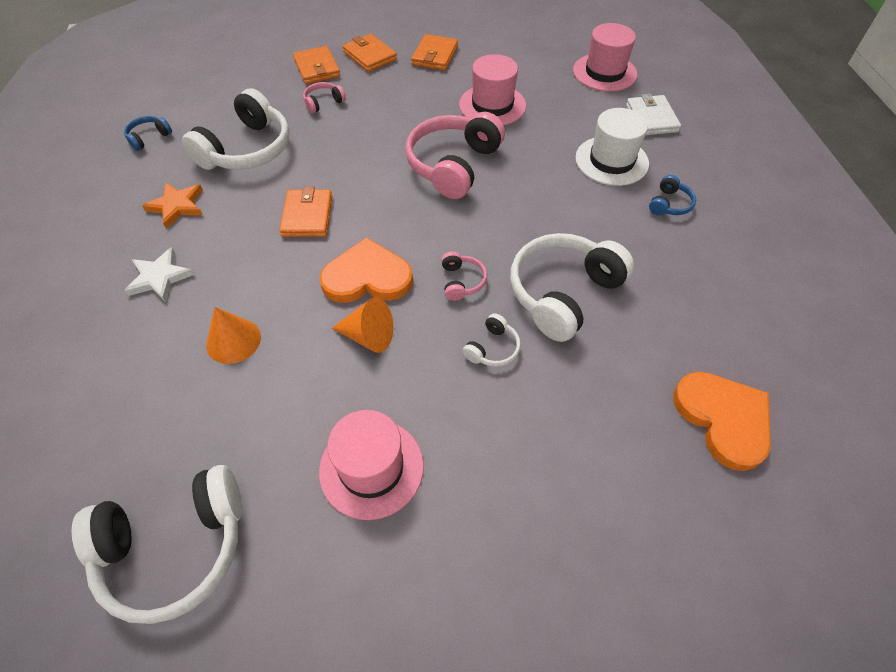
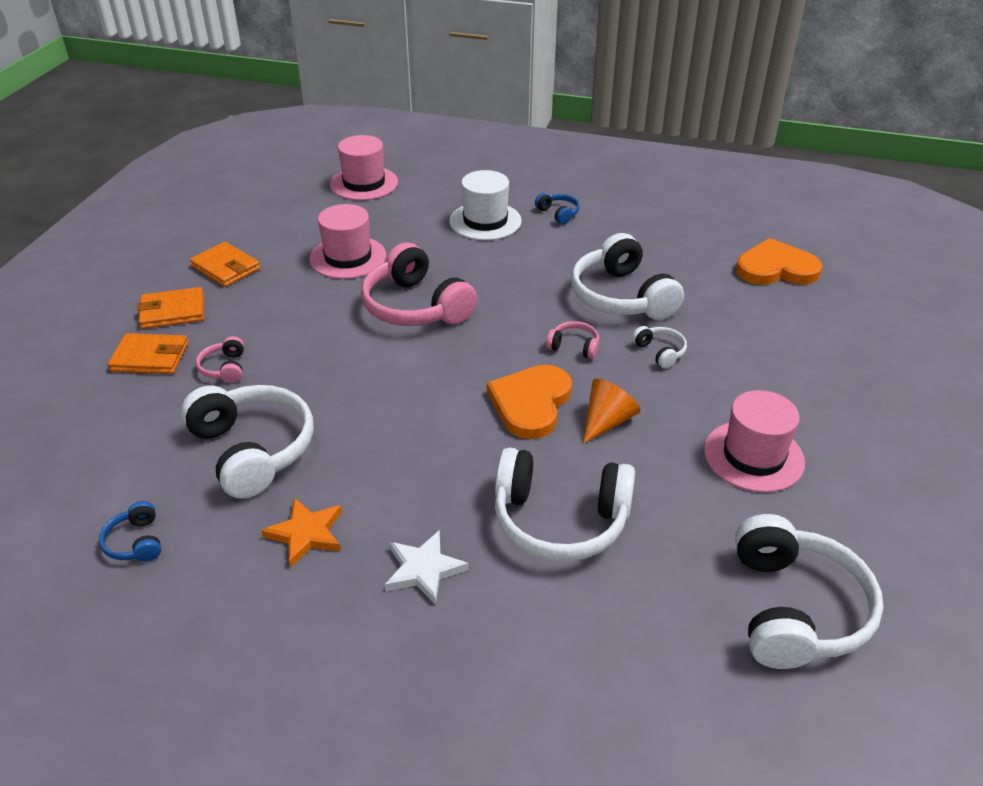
camera: 65 degrees left, 15 degrees down
(233, 340) = (560, 520): orange cone -> white headphones
(307, 216) = (411, 425): orange wallet -> none
(651, 118) = (449, 184): white wallet -> none

